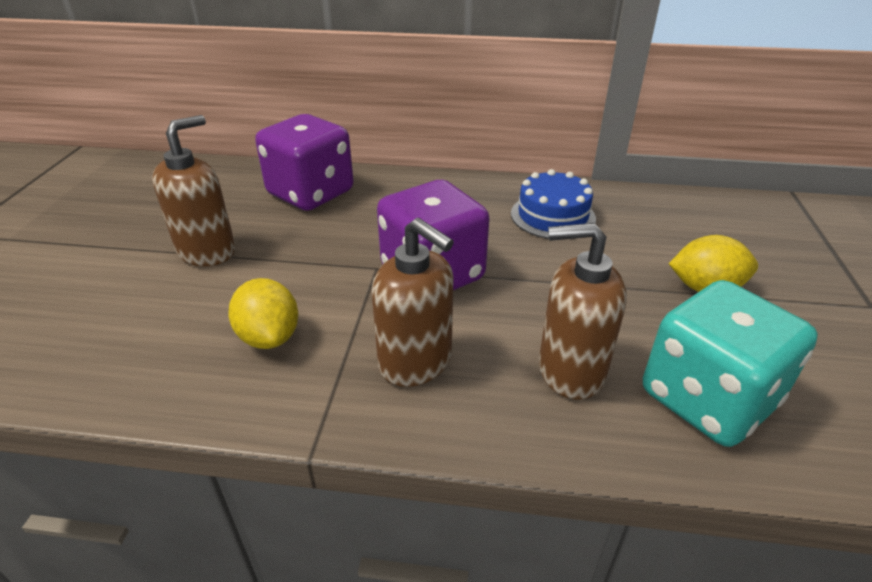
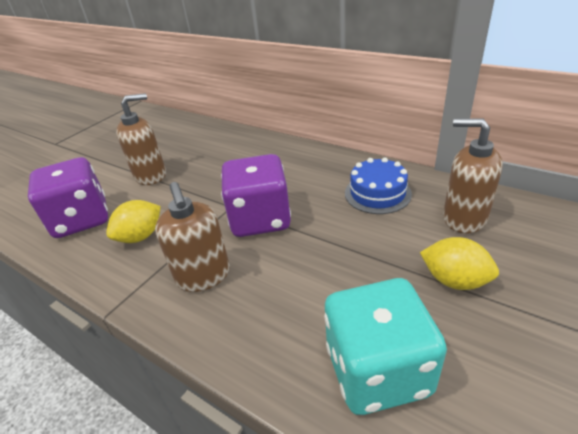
camera: 30 degrees right, 0 degrees up
(269, 337) = (141, 236): yellow lemon -> yellow lemon turned 45 degrees clockwise
(311, 193) = (232, 148): purple dice -> purple dice (81, 219)
(570, 370) = (293, 313): brown soap dispenser -> brown soap dispenser (463, 218)

